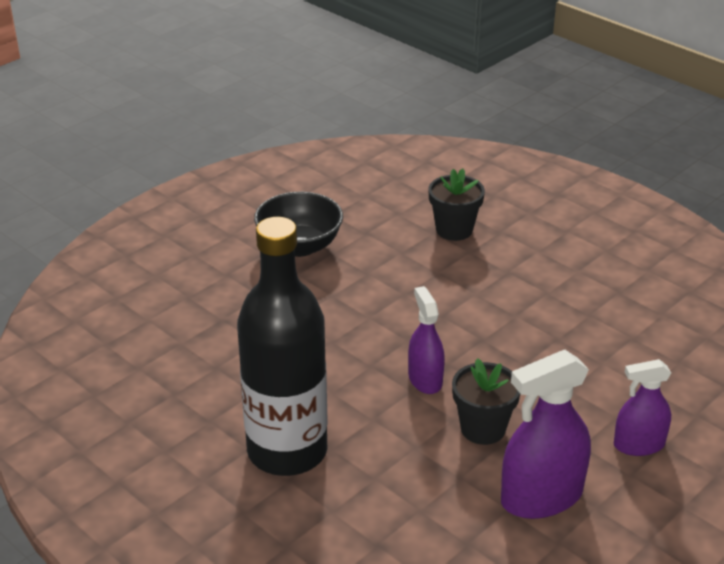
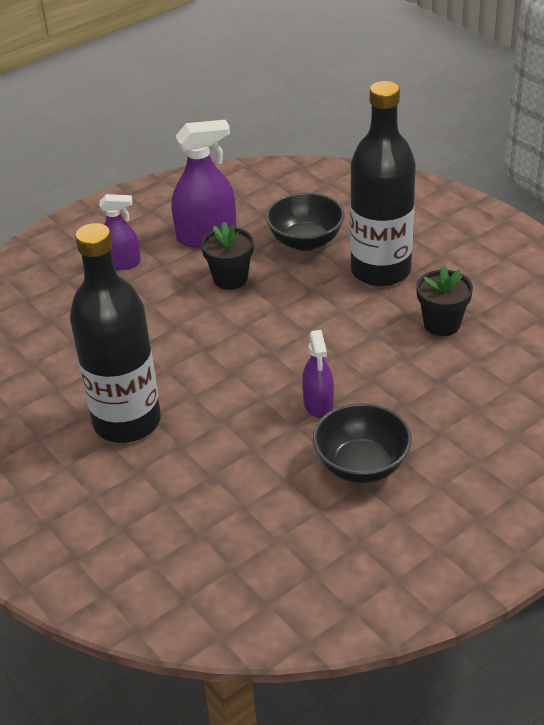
camera: 170 degrees left, 5 degrees up
(395, 494) = (305, 241): none -> black bowl
(425, 379) = (264, 317): purple spray bottle -> purple spray bottle (318, 404)
(454, 230) = (187, 476): black flower pot -> black flower pot (442, 324)
(530, 267) = (127, 422): none -> black bottle

